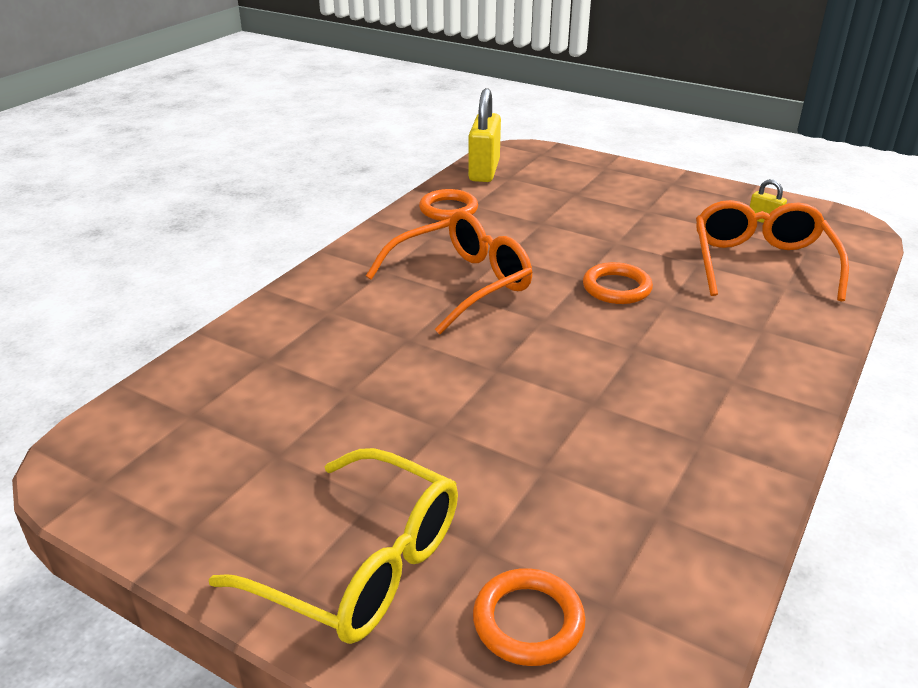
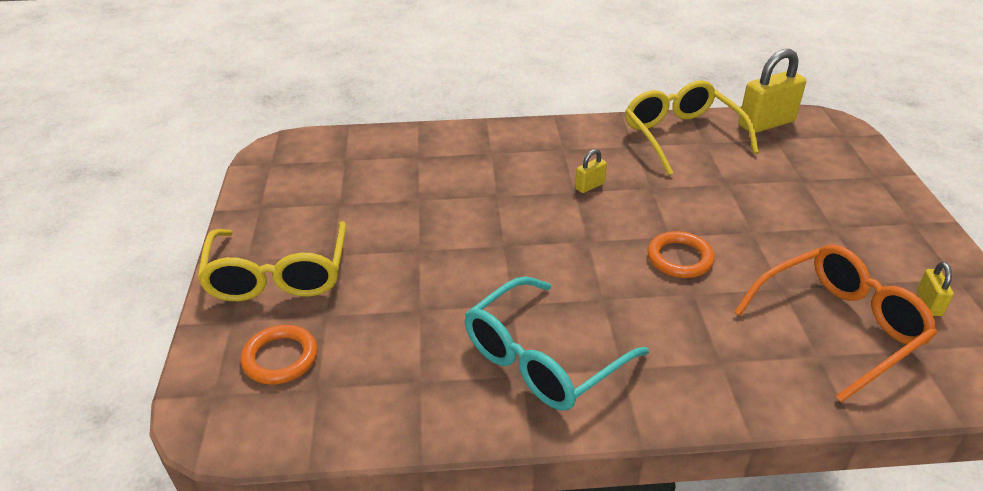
camera: 55 degrees right, 5 degrees up
(448, 209) = (681, 136): orange ring -> yellow glasses
(462, 283) = (589, 186): orange glasses -> yellow padlock
(688, 419) = (542, 359): none -> turquoise glasses

